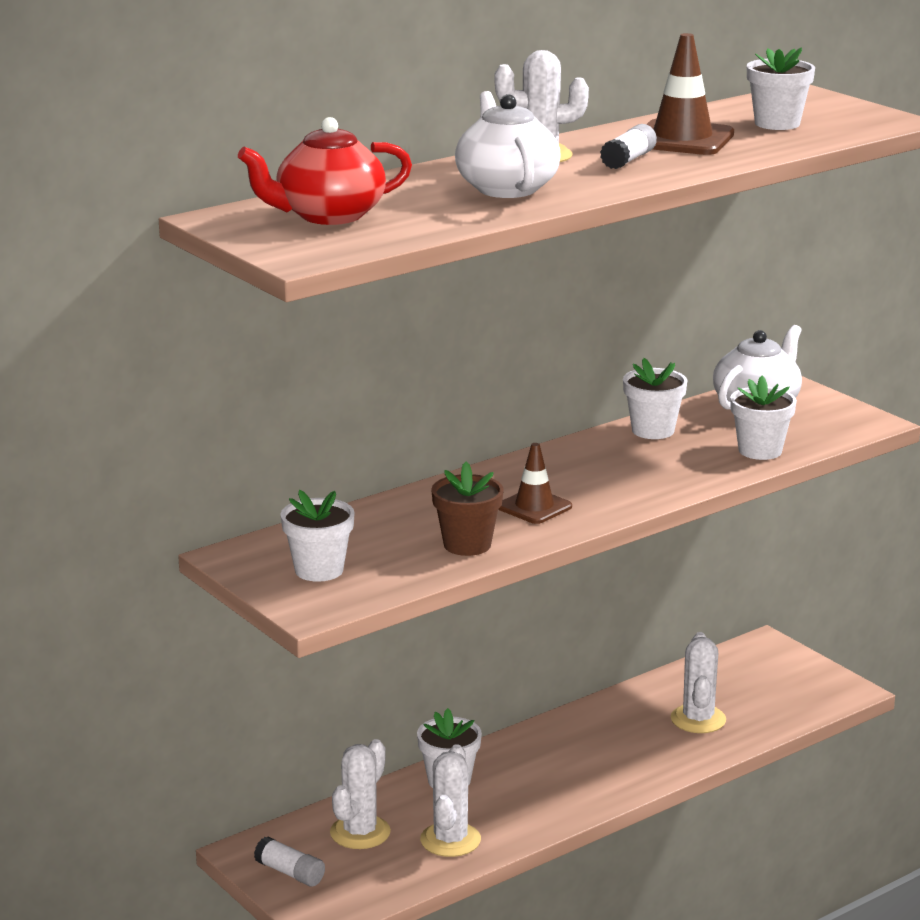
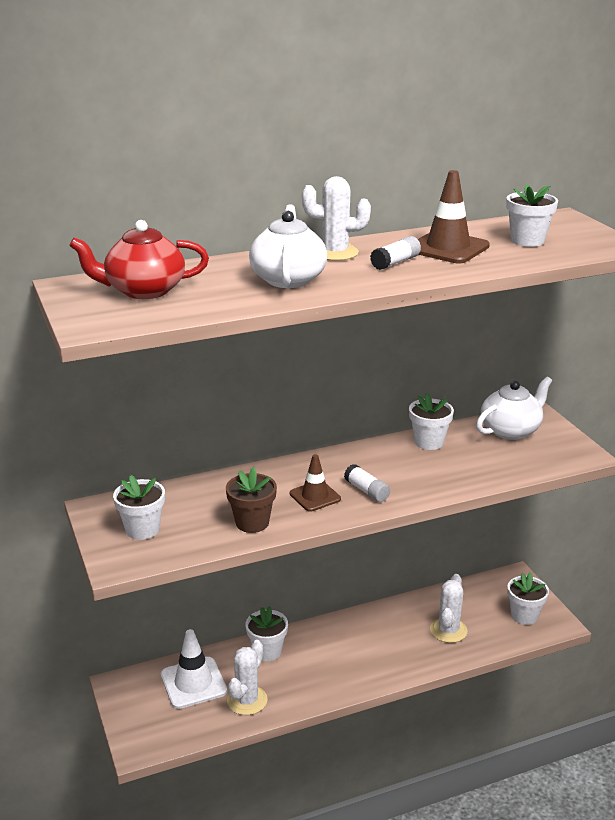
camera: 15 degrees right, 5 degrees up
(290, 873) = (135, 707): white glue stick -> white glue stick (366, 491)
(360, 832) = (193, 683): white cactus -> white traffic cone
(760, 450) = (495, 469): white flower pot -> white flower pot (524, 615)

